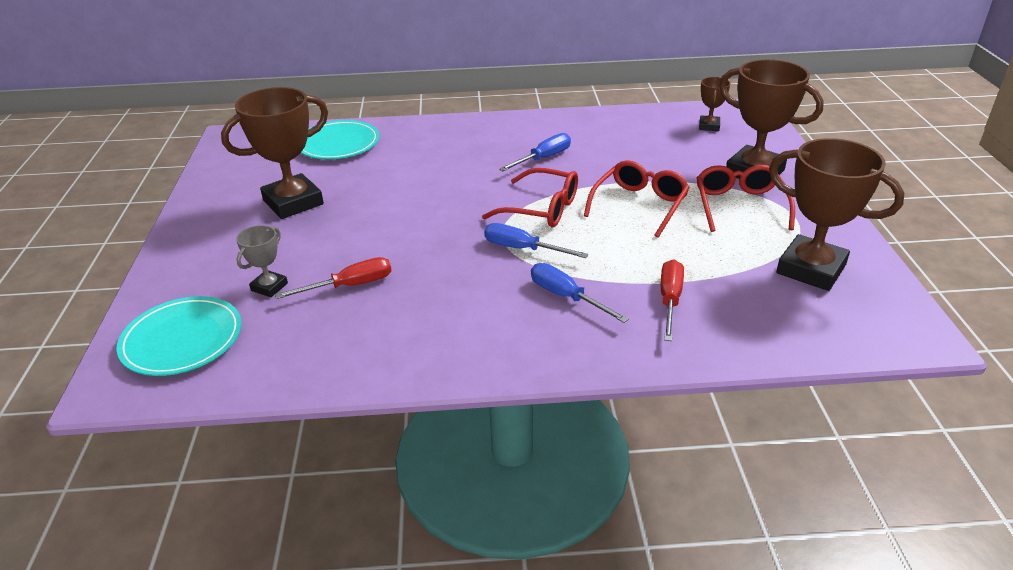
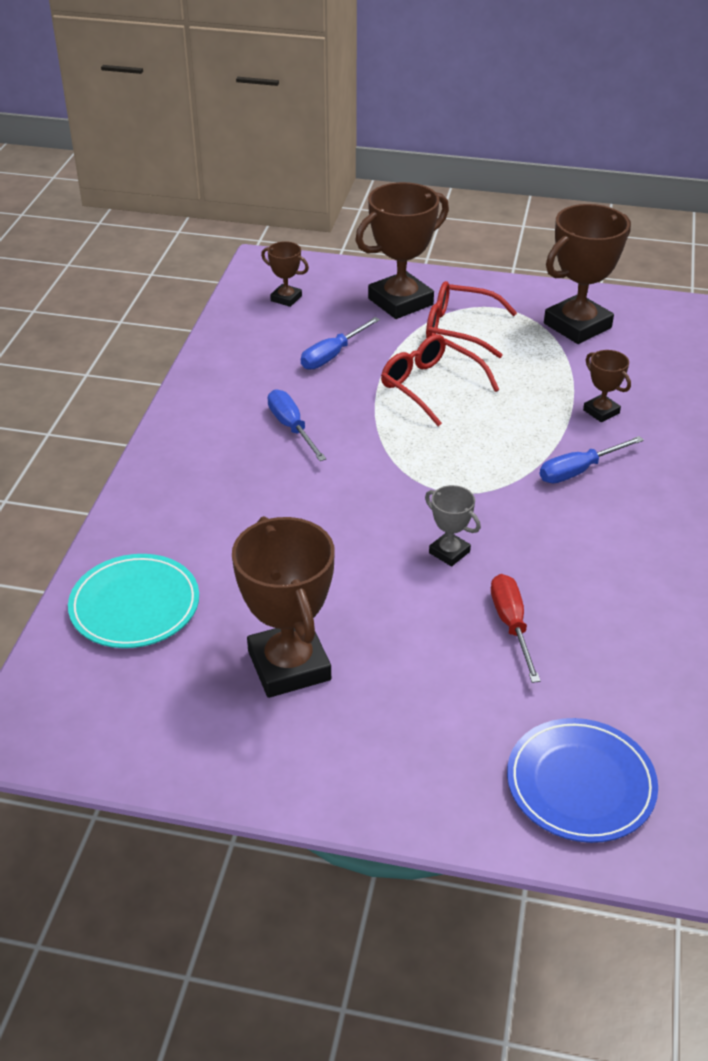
camera: 75 degrees left, 5 degrees up
(182, 340) = (580, 784): turquoise plate -> blue plate
(269, 287) = (491, 698): grey trophy -> grey trophy (449, 552)
(522, 249) = (483, 482): blue screwdriver -> blue screwdriver (332, 355)
(541, 209) = (408, 453): red glasses -> none
(670, 300) = (601, 411): red screwdriver -> brown trophy

